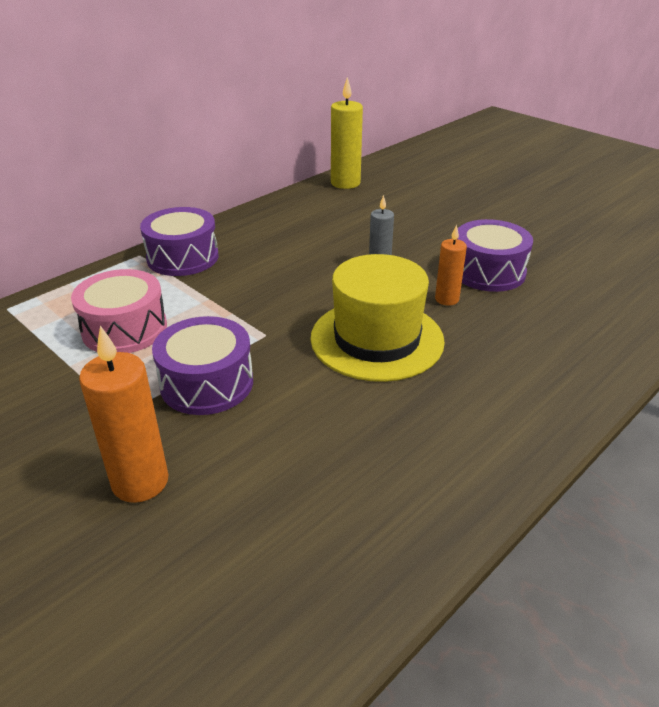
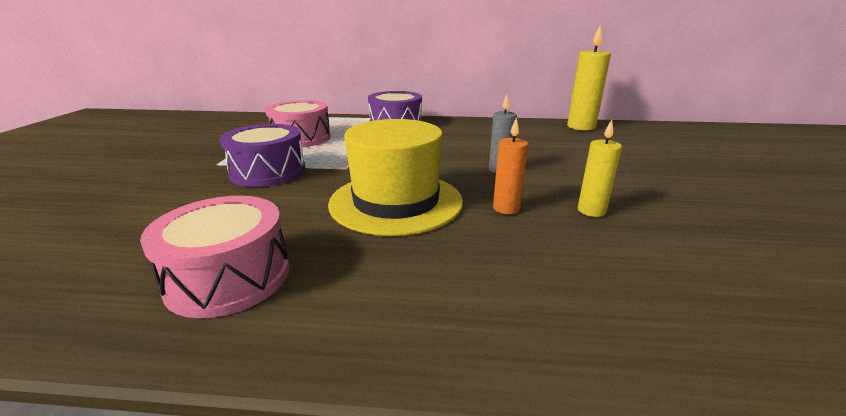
camera: 50 degrees right, 10 degrees down
(140, 482) = (146, 189): orange candle -> none
(414, 462) = (229, 277): none -> pink drum
(488, 272) = (591, 211): purple drum -> yellow candle

